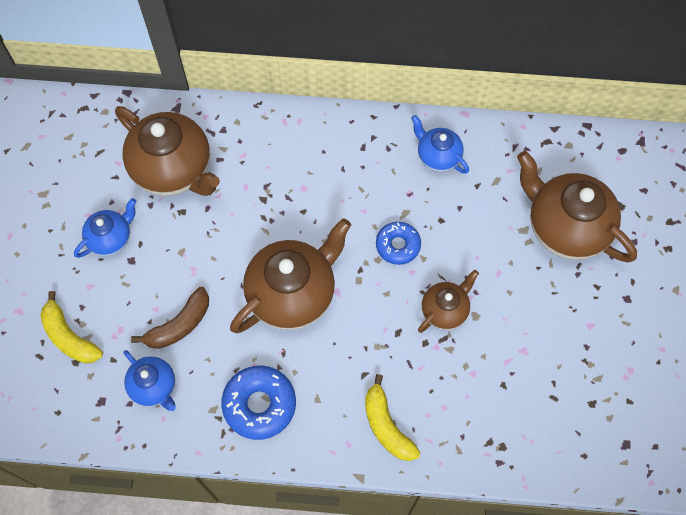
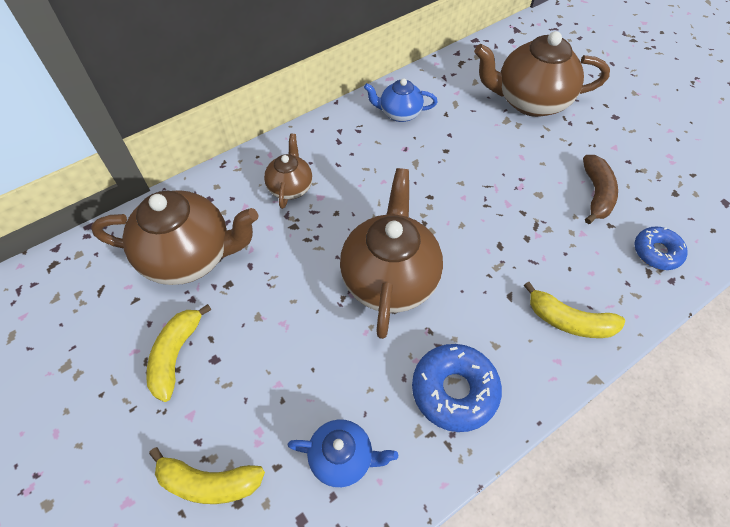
camera: 40 degrees left, 10 degrees down
(111, 238) = (176, 355): blue teapot -> yellow banana
(179, 325) = (314, 380): brown banana -> brown banana (596, 194)
(398, 245) = (434, 187): blue donut -> blue donut (656, 252)
(445, 310) = (515, 205): brown teapot -> brown teapot (290, 187)

